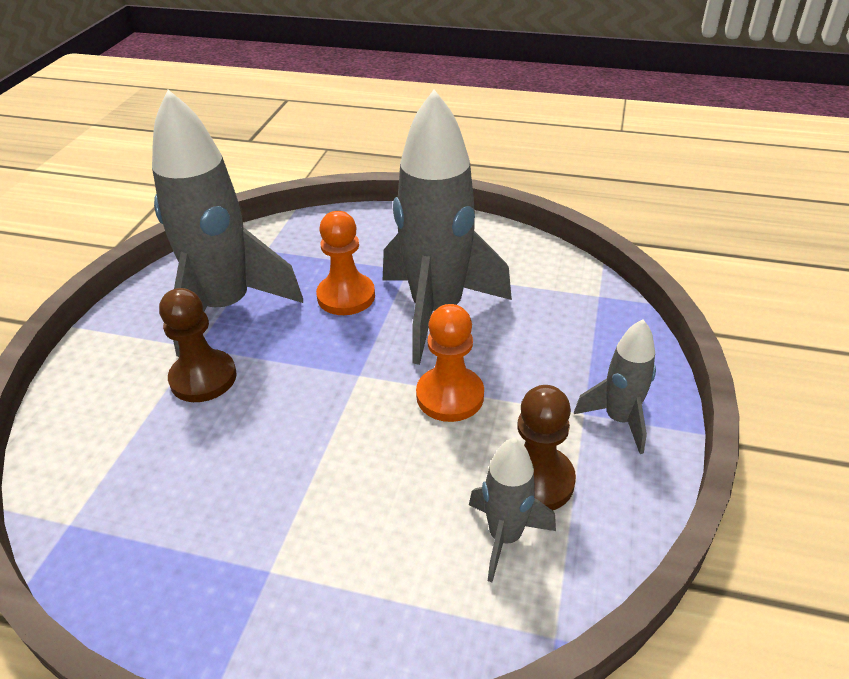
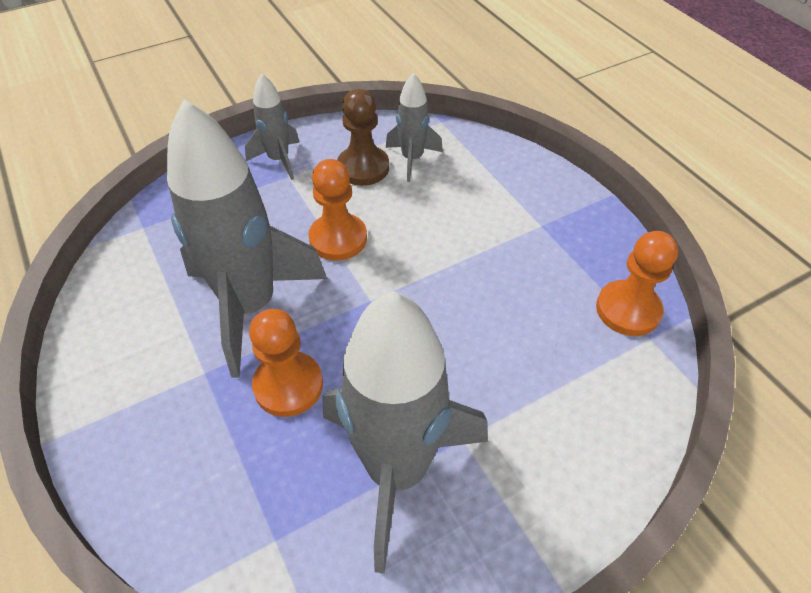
camera: 135 degrees left, 10 degrees up
(105, 537) = (628, 310): none -> orange pawn
(203, 378) = (482, 393): brown pawn -> none

